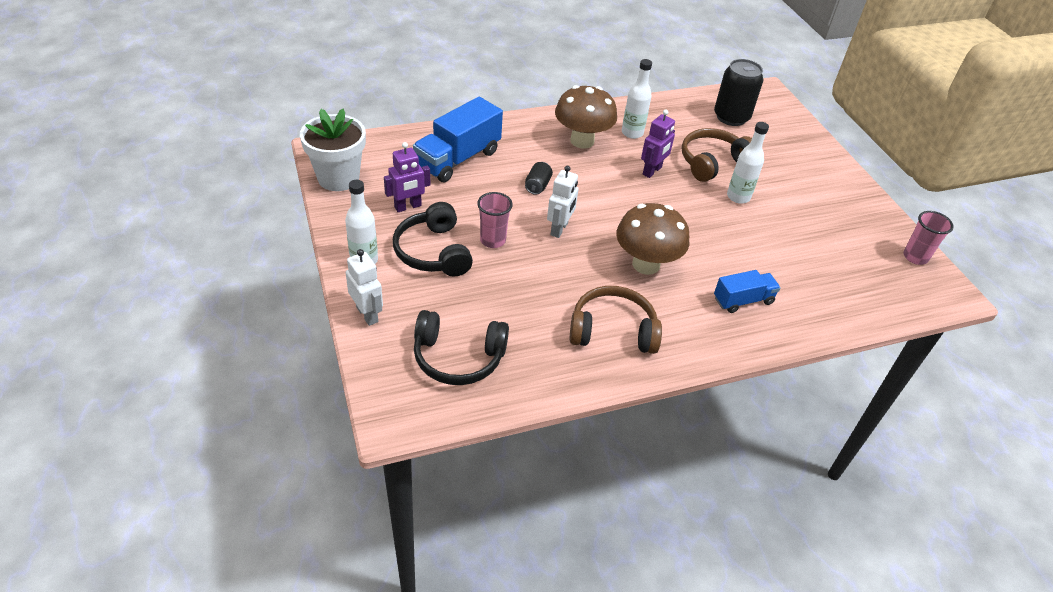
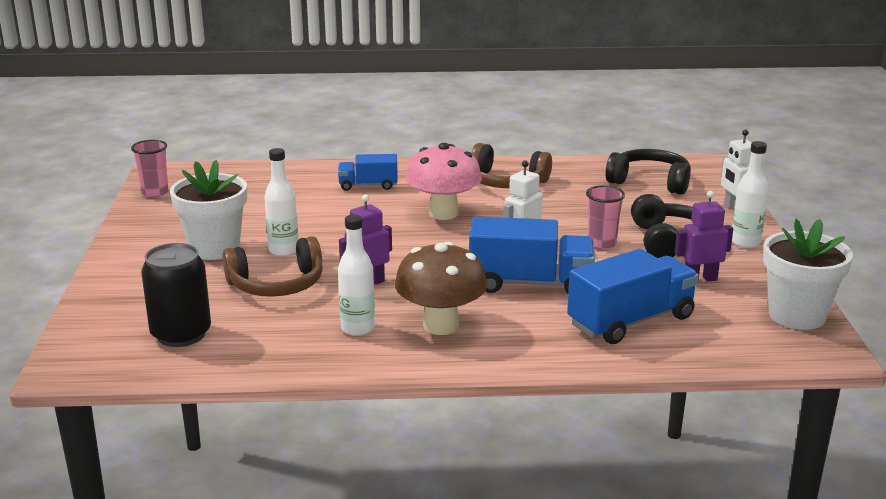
camera: 160 degrees left, 20 degrees down
(537, 186) = (530, 283): black can -> blue truck
(646, 264) = (443, 213): brown mushroom -> pink mushroom
(790, 192) = (214, 248): none -> white flower pot

